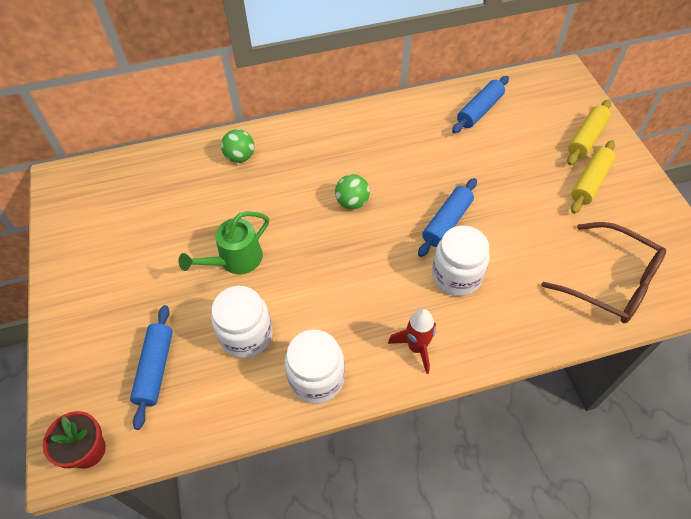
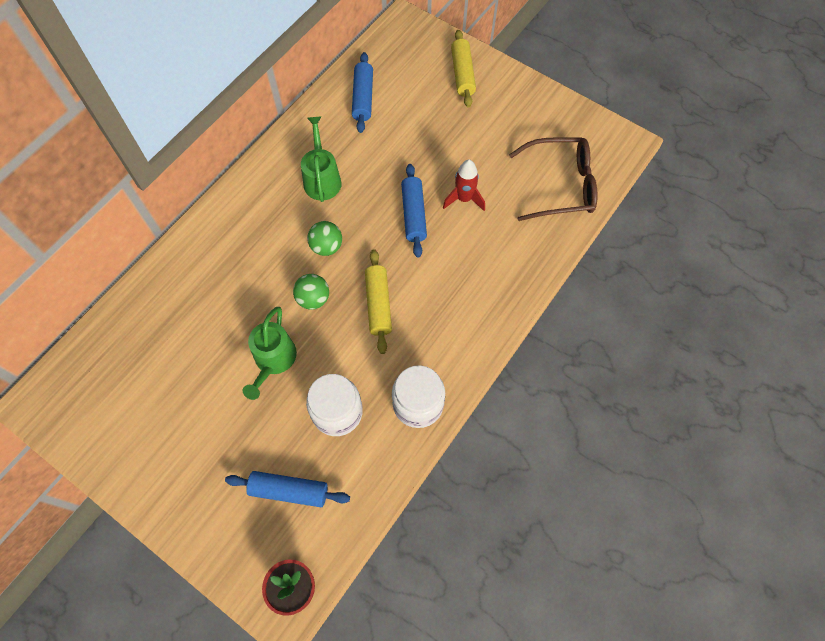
camera: 40 degrees left, 10 degrees up
(155, 369) = (289, 491): blue rolling pin -> blue rolling pin turned 45 degrees counterclockwise
(240, 157) = (193, 269): green ball -> green ball (313, 299)
(393, 150) = (322, 178): none -> green watering can
(416, 347) = (469, 329): red rocket -> red rocket (464, 199)
(456, 276) = (454, 254): white jar -> none
(590, 182) = (491, 112): yellow rolling pin -> yellow rolling pin (378, 304)

